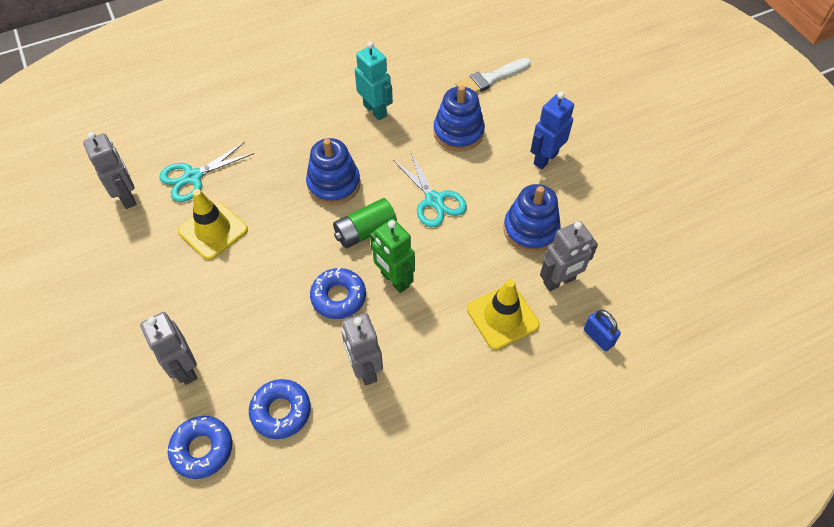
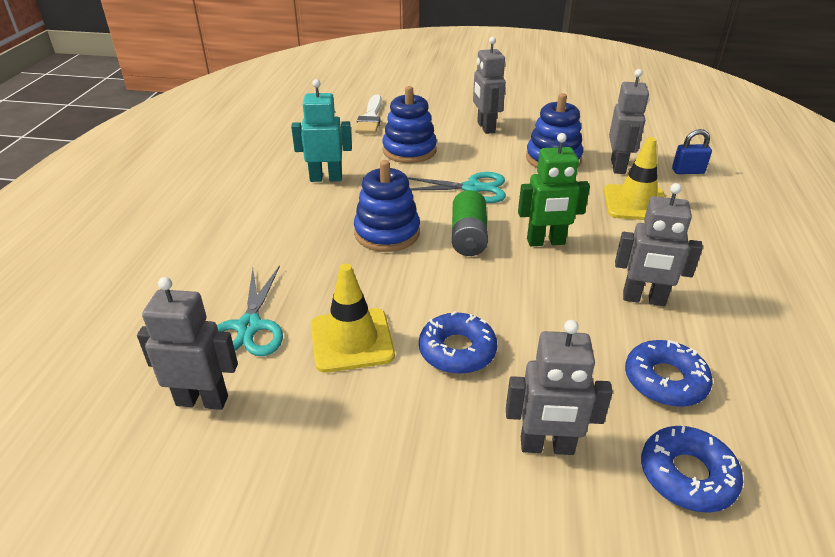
camera: 55 degrees left, 20 degrees down
(338, 297) = (537, 282): blue donut -> blue donut (457, 350)
(545, 158) = (485, 127): blue robot -> grey robot

